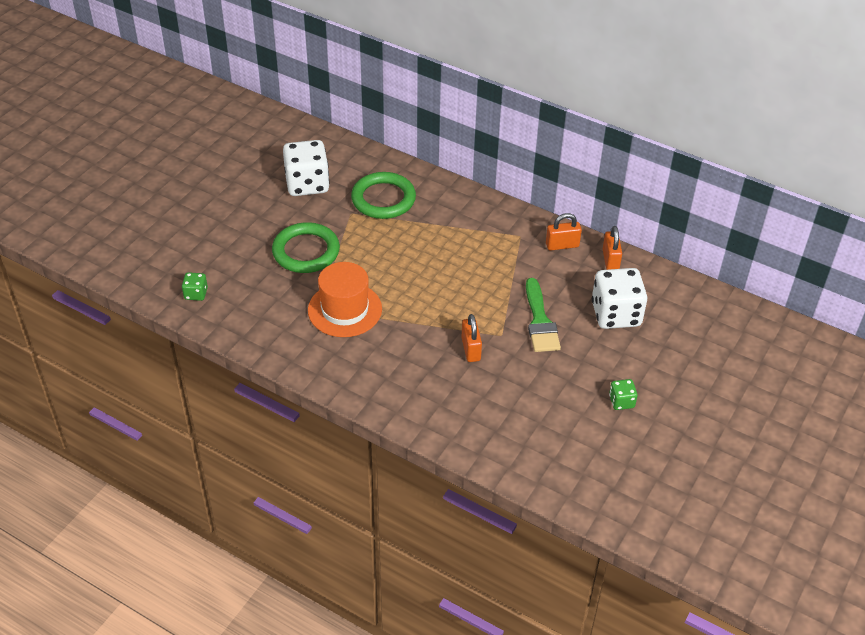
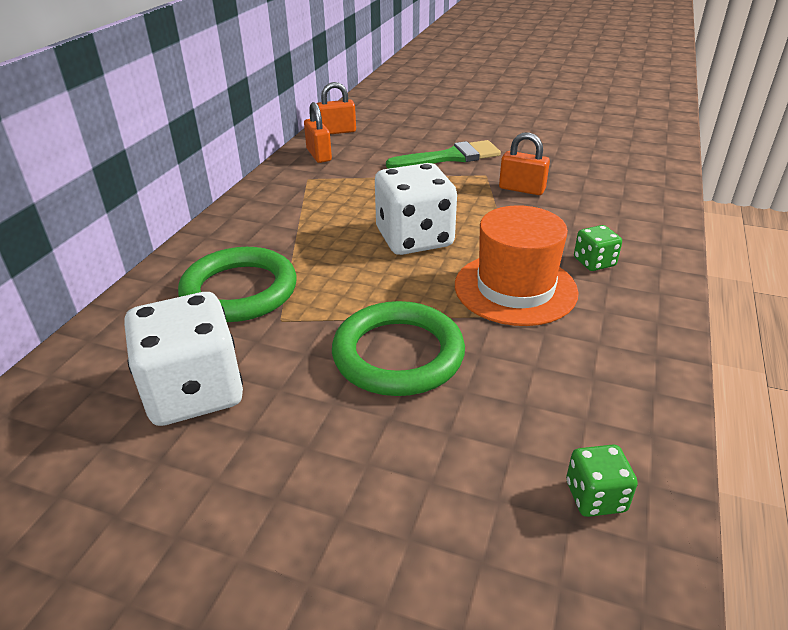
camera: 100 degrees left, 10 degrees down
(471, 349) = (521, 189): orange padlock -> orange padlock turned 45 degrees clockwise
(616, 314) = (418, 125): white dice -> white dice (414, 238)
(621, 401) = (532, 118): green dice -> green dice (594, 262)

